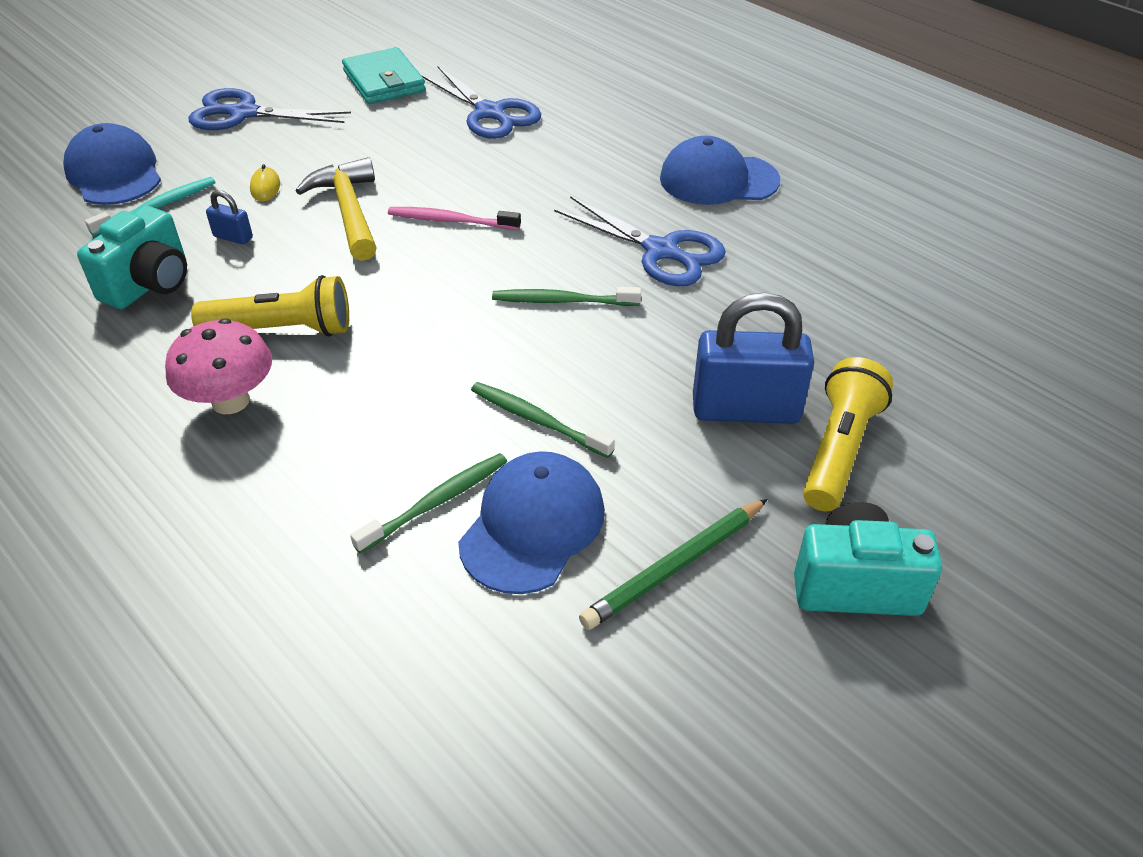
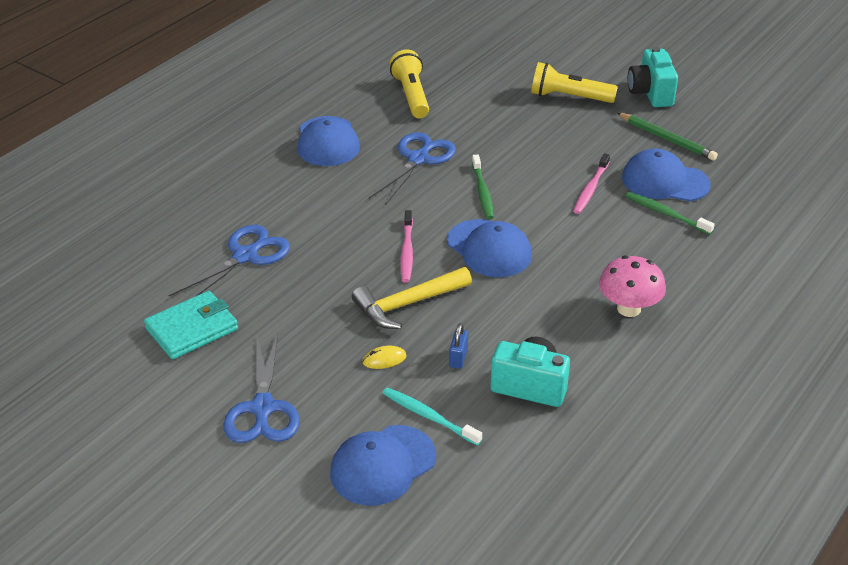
camera: 100 degrees left, 5 degrees down
(283, 330) = (554, 303): yellow flashlight -> yellow flashlight (411, 95)
(426, 289) = (489, 249): none -> blue cap
(537, 420) = (590, 189): green toothbrush -> pink toothbrush
(745, 409) = (552, 124): blue padlock -> none

